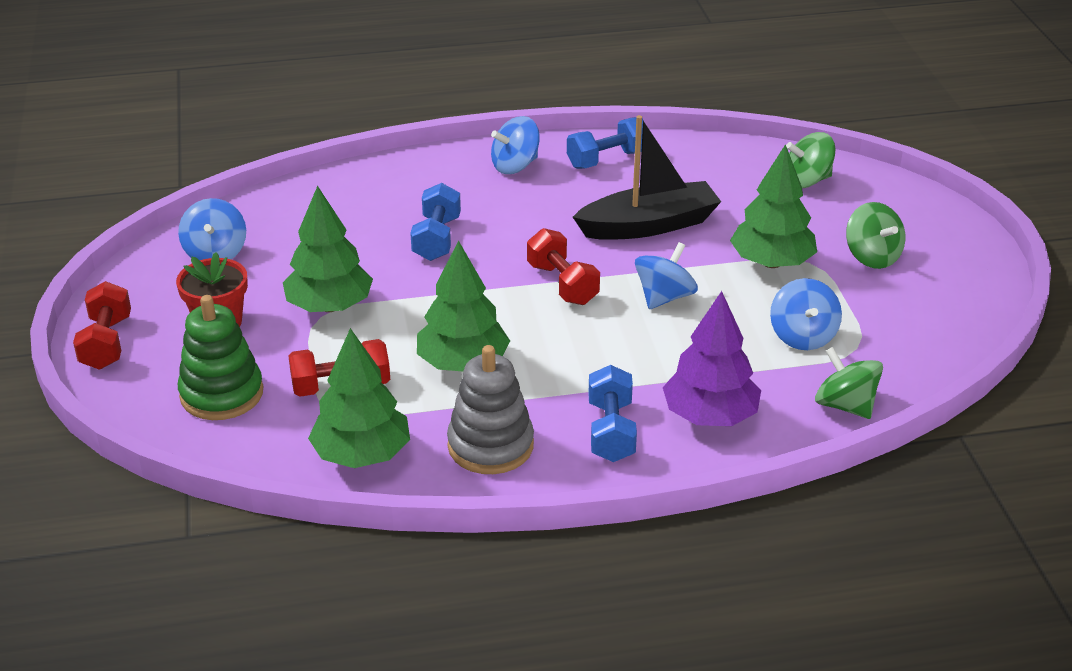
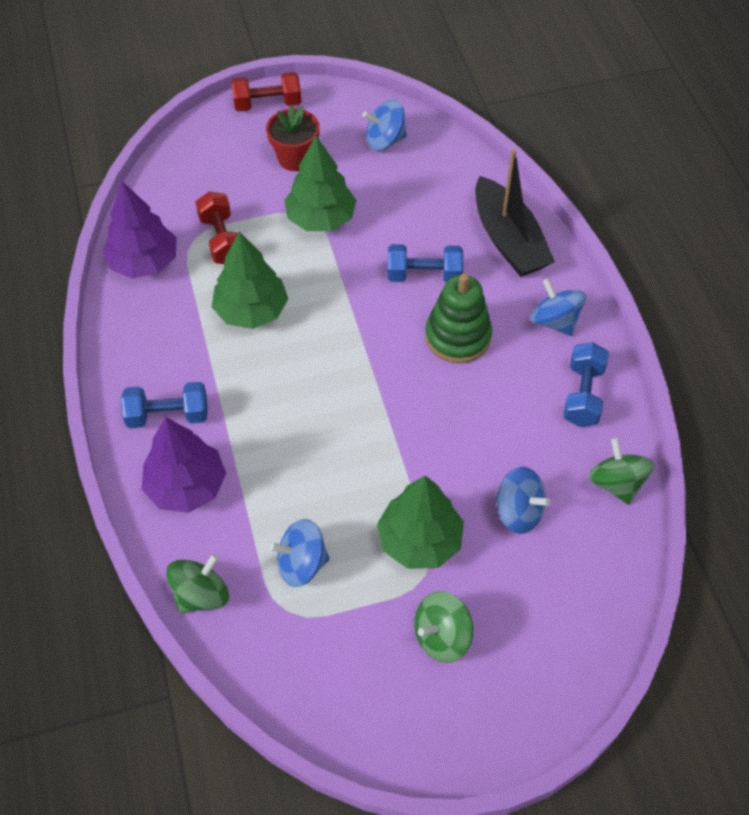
camera: 85 degrees right, 20 degrees up
(221, 394) = (211, 175): green stacking toy -> green stacking toy (457, 336)
(361, 454) = (144, 262): green tree -> purple tree
(490, 446) = (152, 338): grey stacking toy -> none
(562, 284) = (366, 370): red dumbbell -> none
(607, 159) = (583, 395): blue dumbbell -> blue dumbbell turned 45 degrees clockwise
(649, 225) = (470, 434): black boat -> black boat (508, 240)
(664, 297) = (353, 449): blue spinning top -> blue spinning top (518, 511)
(807, 181) = (579, 580): green spinning top -> green spinning top (616, 483)

